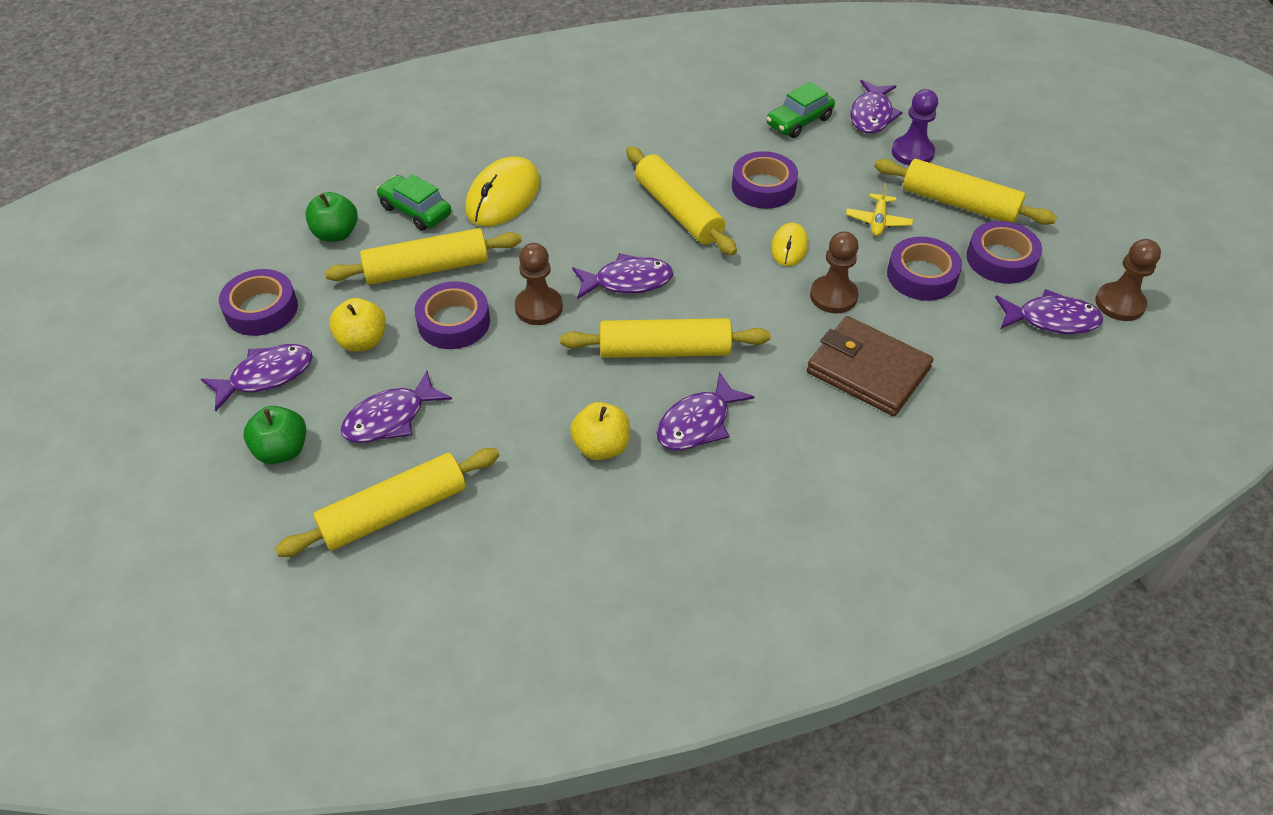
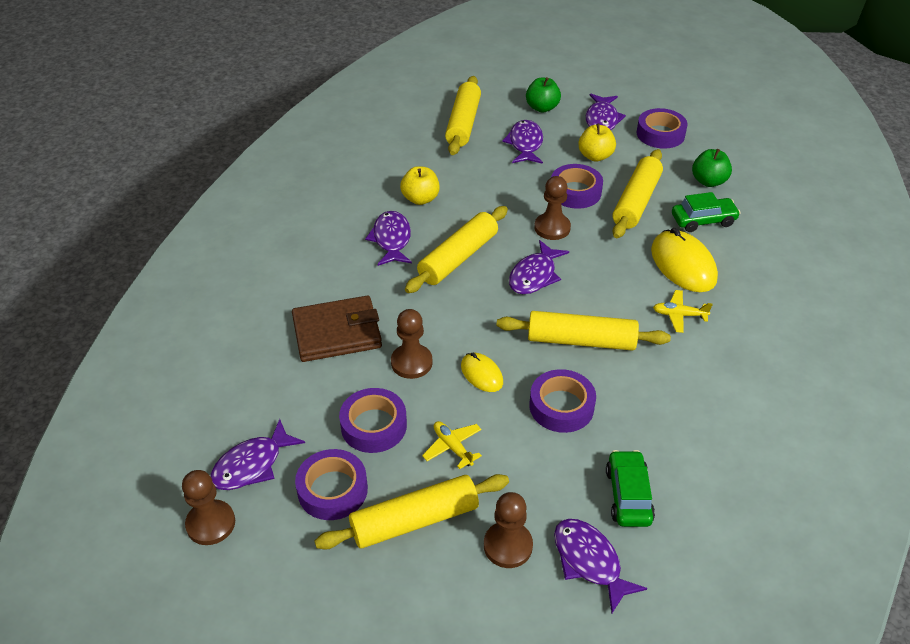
camera: 130 degrees right, 5 degrees down
(578, 171) = (679, 315): none -> yellow plane
(912, 152) = (508, 546): purple pawn -> brown pawn

